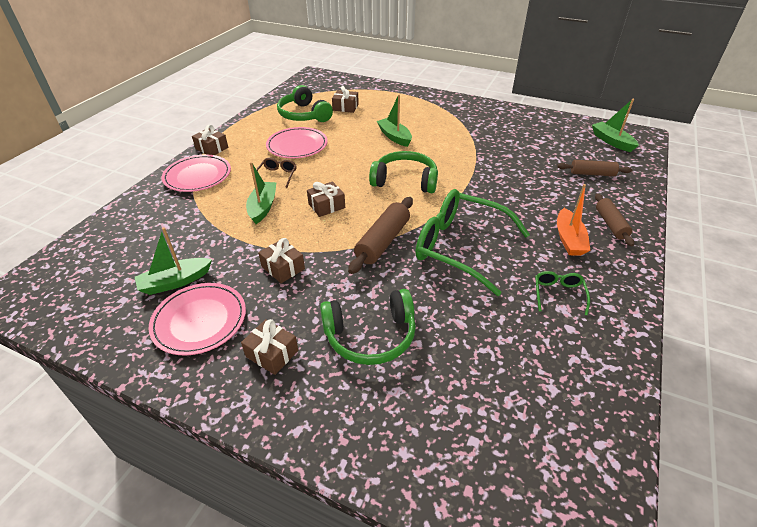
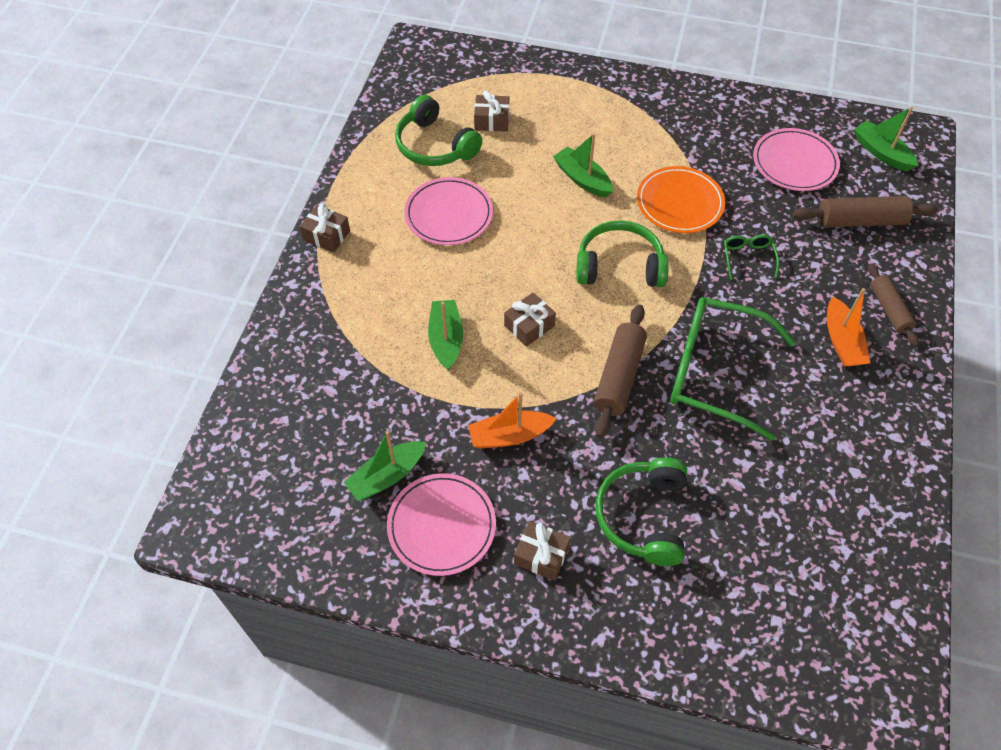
camera: 10 degrees left, 15 degrees up
(197, 176) = (331, 294): pink plate -> pink plate (794, 163)
(277, 176) = (443, 279): brown glasses -> none
(283, 268) = (510, 435): brown gift -> orange boat
(370, 336) = (642, 516): green headphones -> green headphones turned 120 degrees clockwise
(459, 153) = (679, 203): none -> orange plate
(558, 294) = (838, 427): green glasses -> green glasses (748, 258)
(592, 174) = (860, 221): brown rolling pin -> brown rolling pin, size x1.50

